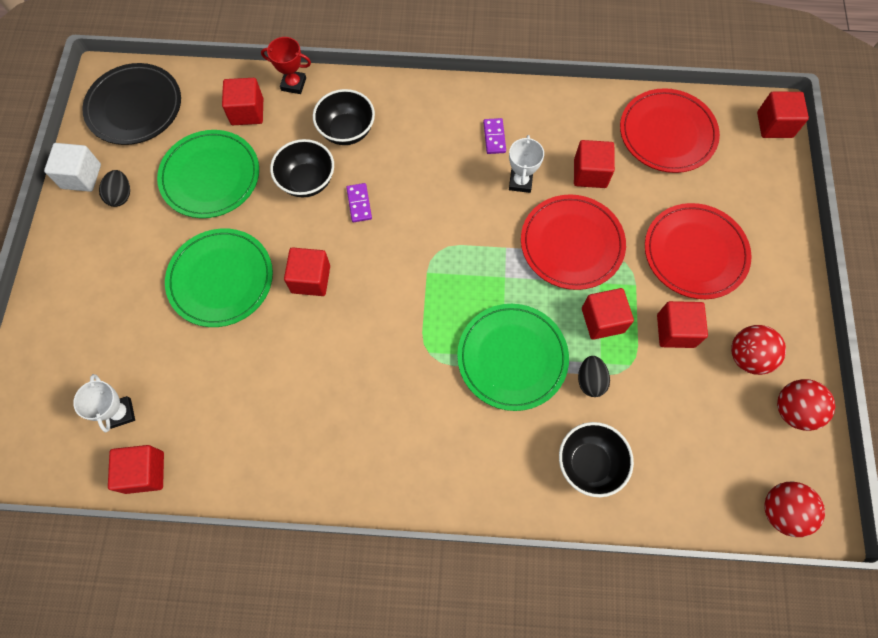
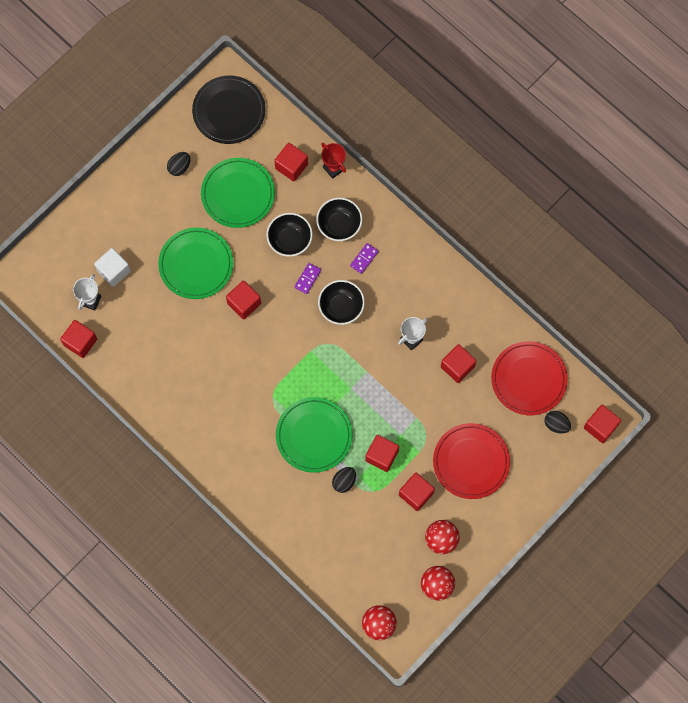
camera: 40 degrees right, 5 degrees up
(81, 176) = (166, 137): white cube -> white cube (114, 271)
(494, 137) = (422, 299): purple domino -> purple domino (364, 258)
(572, 244) = (406, 400): red plate -> none
(589, 463) = (303, 521): black bowl -> black bowl (341, 307)
(735, 154) = (556, 424): none -> black egg

